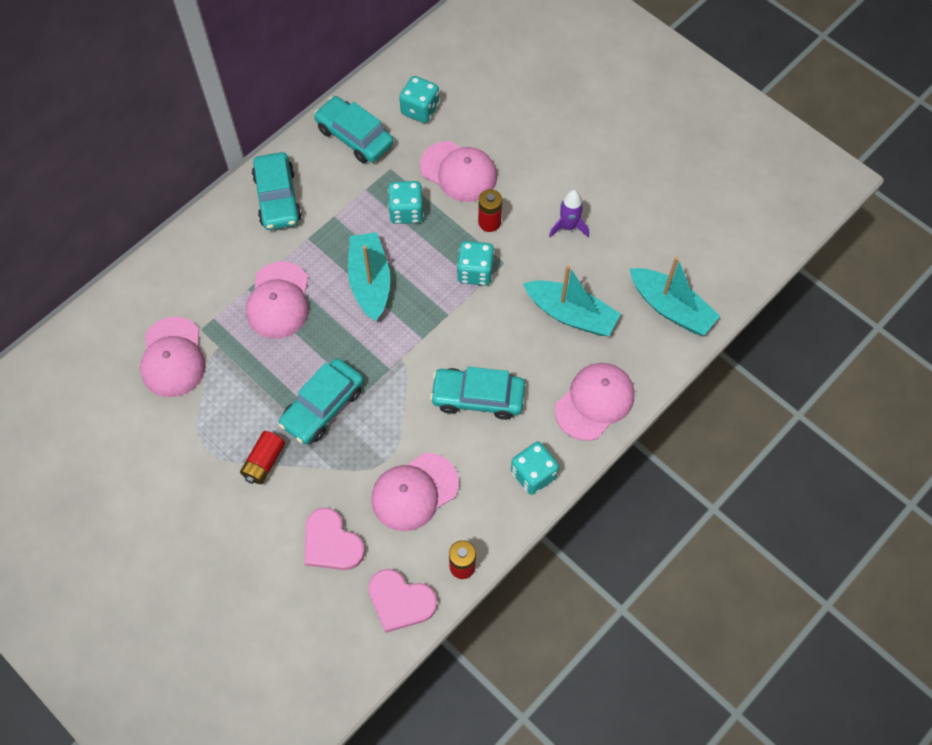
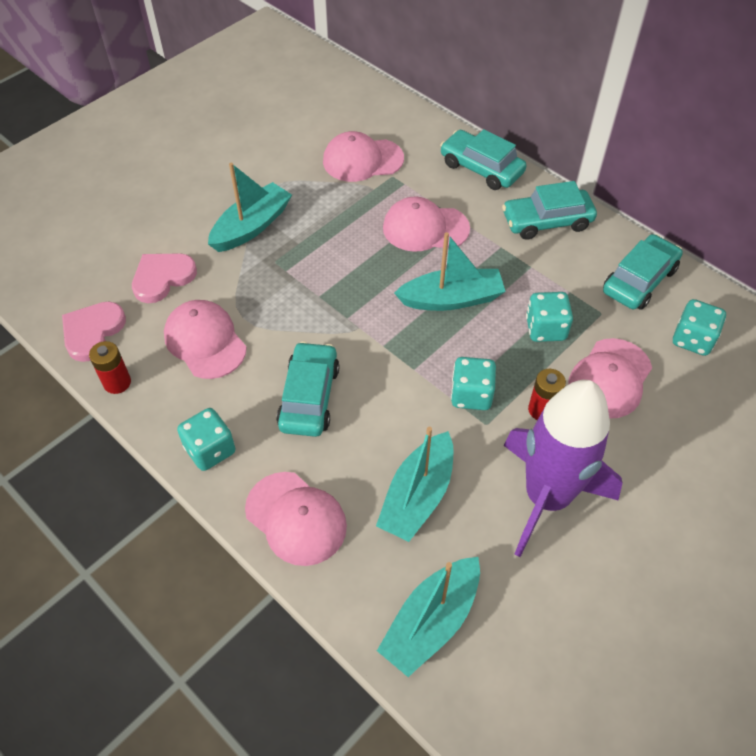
camera: 90 degrees right, 10 degrees down
(264, 462) = (251, 226): red battery -> turquoise boat
(323, 406) = (306, 266): turquoise car -> turquoise car (481, 168)
(568, 227) = (546, 497): purple rocket -> purple rocket, size x2.39

